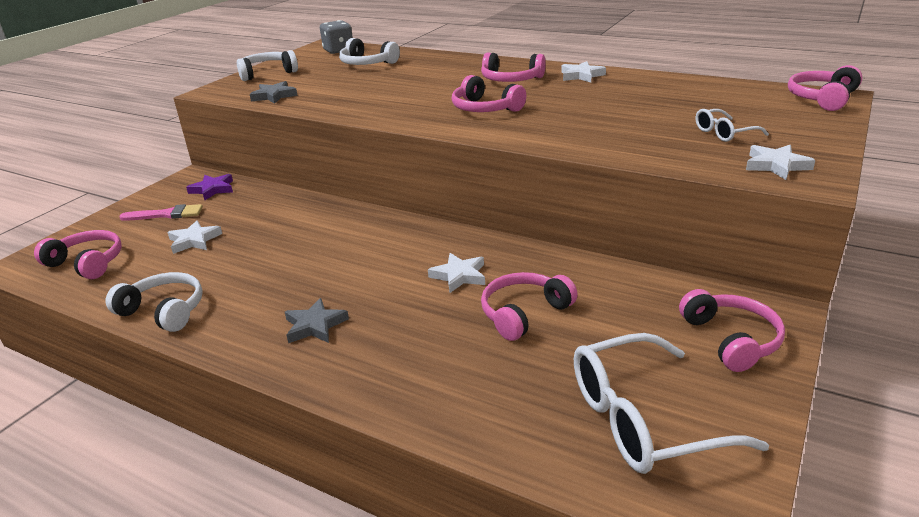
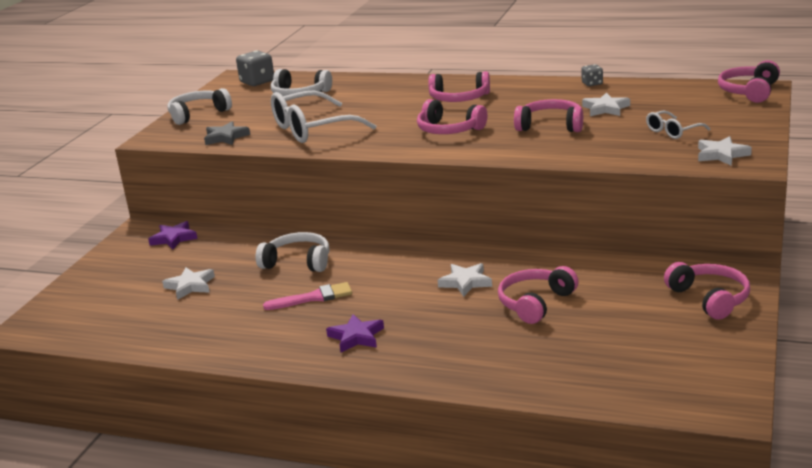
camera: 10 degrees left, 5 degrees down
(87, 263) = (94, 318): pink headphones -> pink headphones (550, 126)
(164, 311) = (206, 345): white headphones -> white headphones (298, 262)
(166, 214) = (142, 267): pink brush -> pink brush (313, 298)
(315, 326) = (356, 337): grey star -> purple star
(581, 75) = (525, 88): white star -> white star (605, 108)
(645, 419) = (658, 360): white glasses -> white glasses (313, 129)
(651, 77) = (592, 83): none -> grey dice

